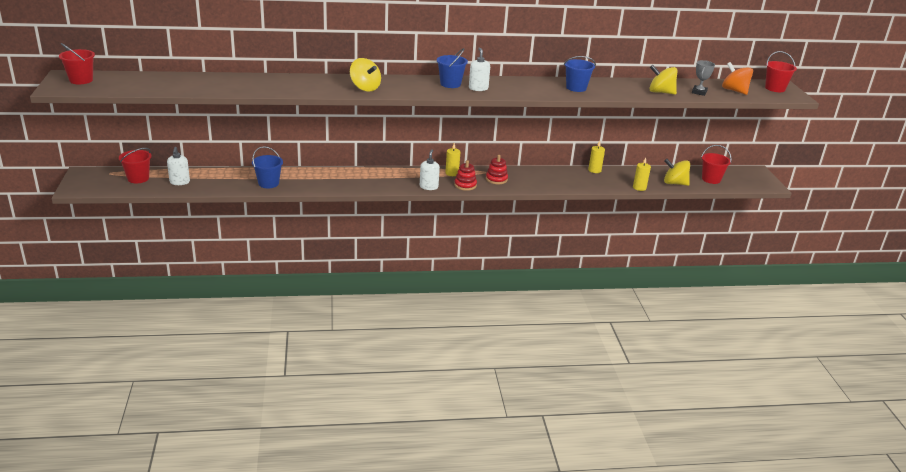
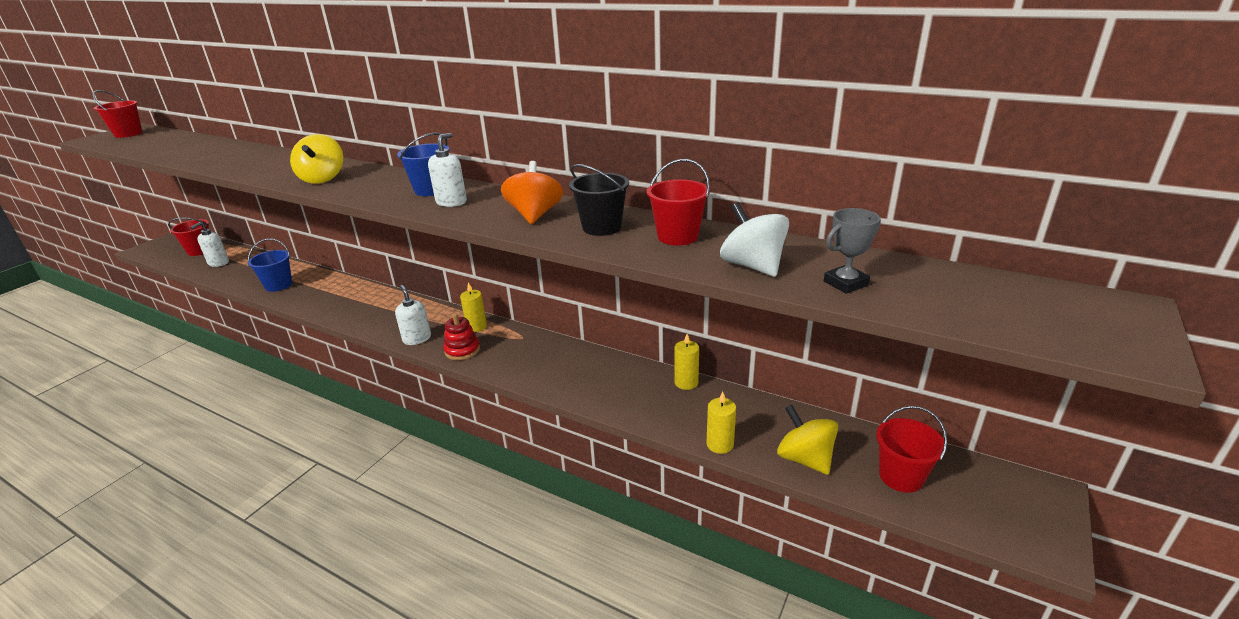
camera: 40 degrees right, 0 degrees up
(428, 187) = (417, 339): white soap dispenser -> white soap dispenser turned 75 degrees counterclockwise
(496, 179) = (516, 353): red stacking toy -> none
(576, 88) = (601, 227): blue bucket -> black bucket
(661, 92) = (752, 266): yellow spinning top -> white spinning top
(734, 91) = (950, 297): orange spinning top -> orange spinning top (534, 215)
(775, 88) = (1090, 315): red bucket -> red bucket (677, 236)

